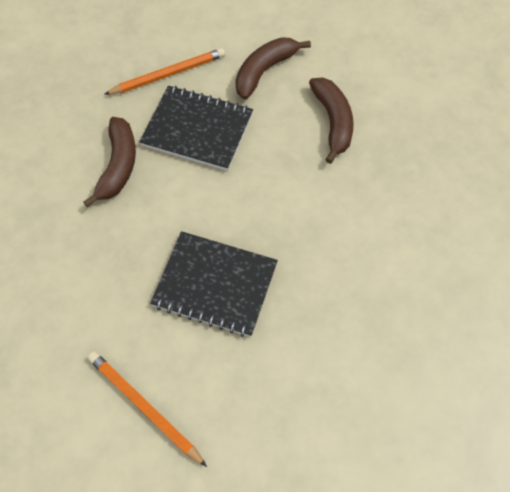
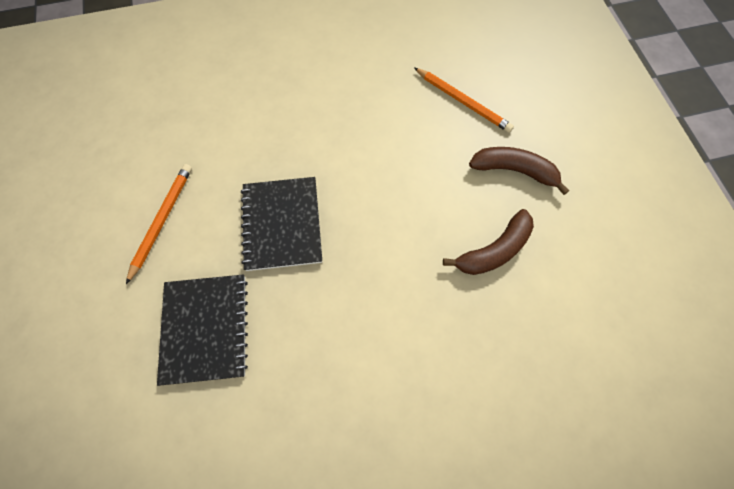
camera: 65 degrees right, 5 degrees up
(118, 166) = (355, 109): brown banana -> none
(197, 129) = (421, 147): black notebook -> black notebook (205, 329)

